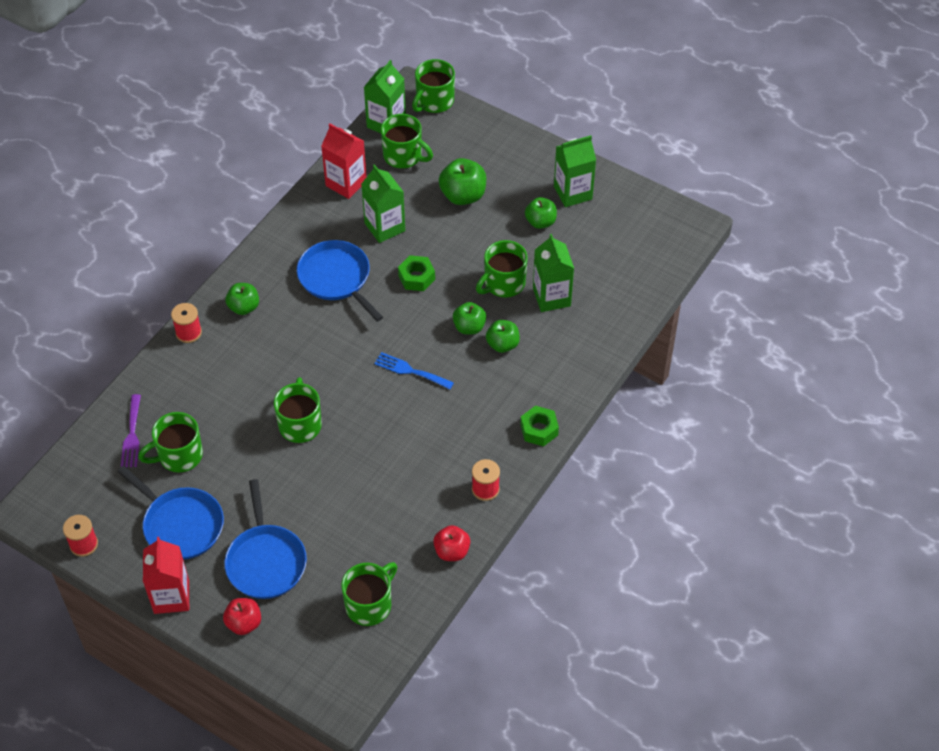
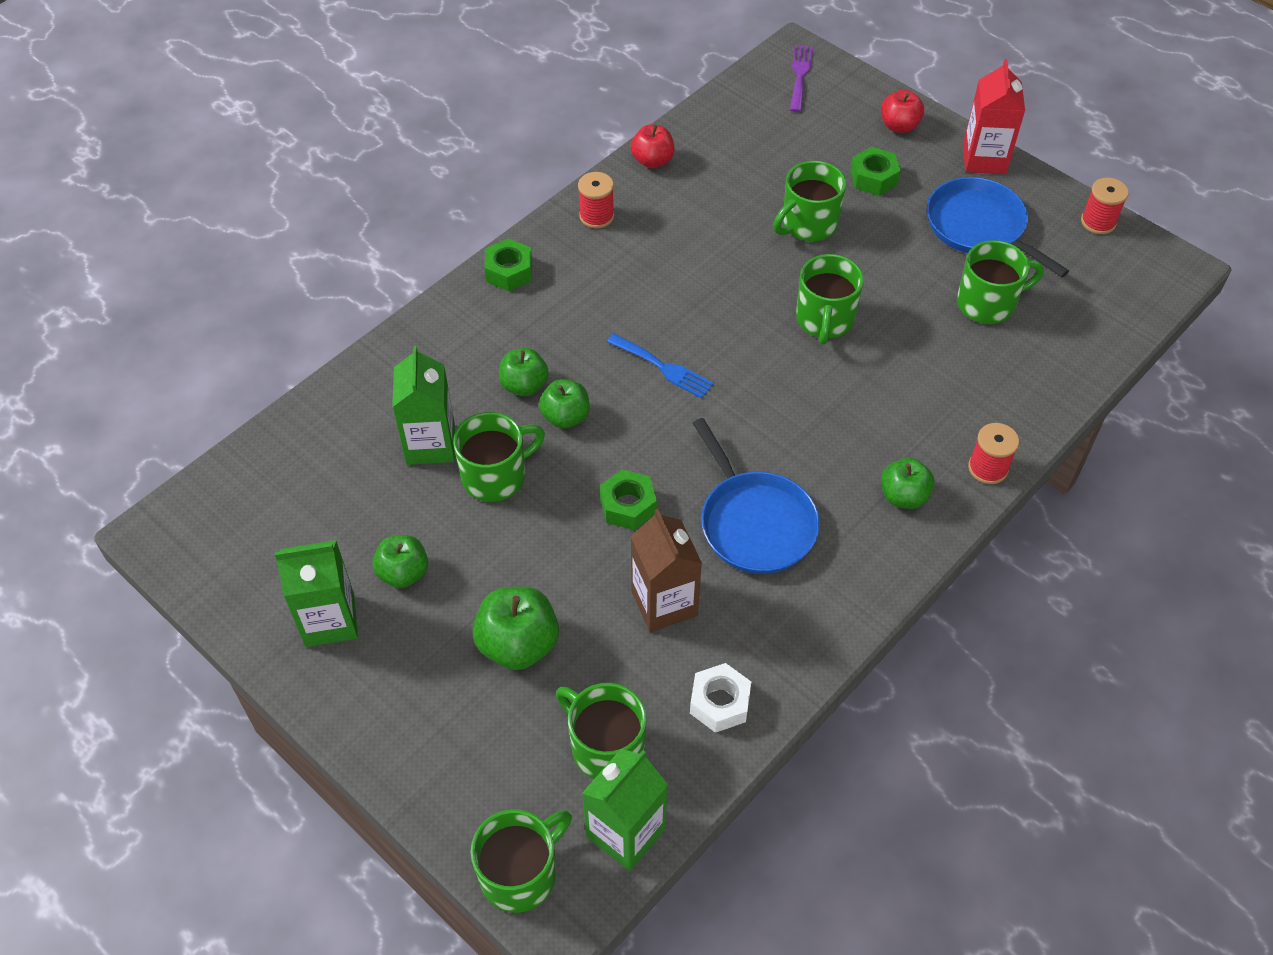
camera: 170 degrees left, 0 degrees up
(132, 435) = (1055, 337): purple fork -> purple fork (800, 75)
(266, 561) = (873, 178): blue pan -> green nut
(346, 183) = (719, 703): red carton -> white nut
(369, 605) = (756, 125): green mug -> green mug (808, 224)
(384, 227) = (664, 603): green carton -> brown carton

